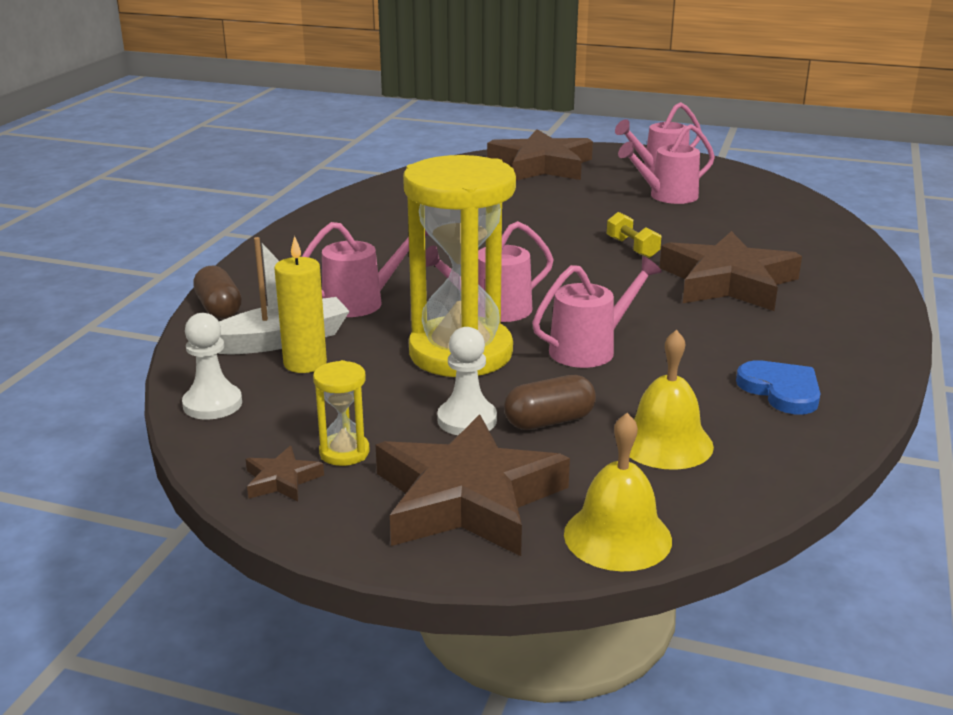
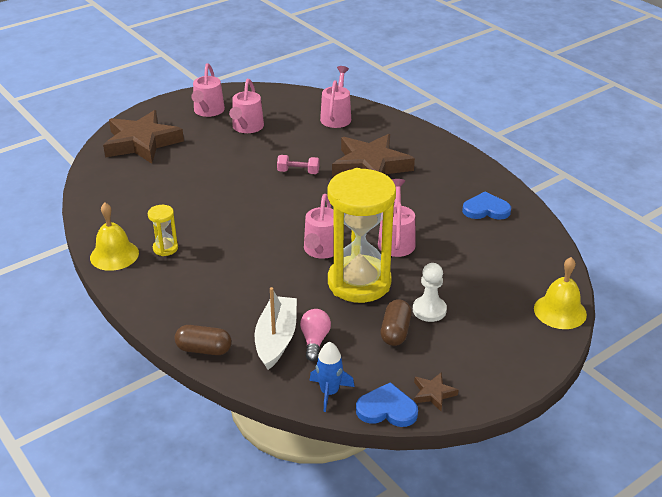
camera: 55 degrees left, 10 degrees up
(212, 404) = (329, 392): white pawn -> blue rocket
(215, 454) = (387, 409): none -> blue heart
(305, 363) = (314, 341): yellow candle -> pink light bulb
(344, 452) = (425, 362): yellow hourglass -> yellow hourglass (165, 248)
(362, 302) = (259, 291): pink watering can -> pink watering can (336, 117)
(467, 499) = (498, 340): brown star -> none
(549, 421) = (453, 286): brown capsule -> brown capsule (395, 332)
(632, 248) = (298, 172): yellow dumbbell -> pink dumbbell
(665, 443) = (500, 262): yellow bell -> yellow bell (114, 255)

